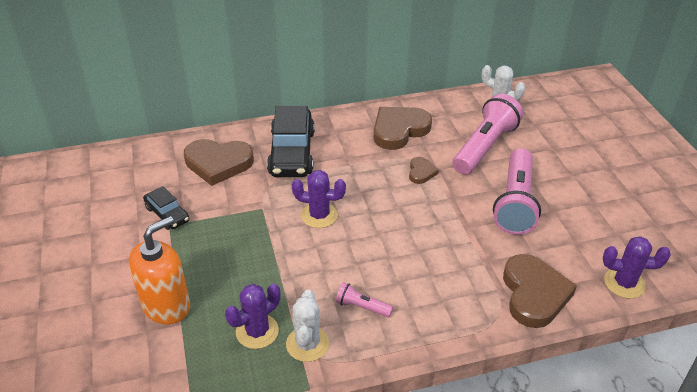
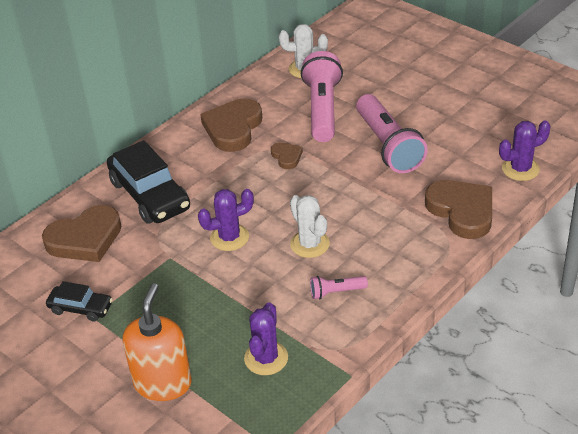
camera: 30 degrees left, 0 degrees up
(307, 344) = (318, 344): white cactus -> white cactus (310, 244)

